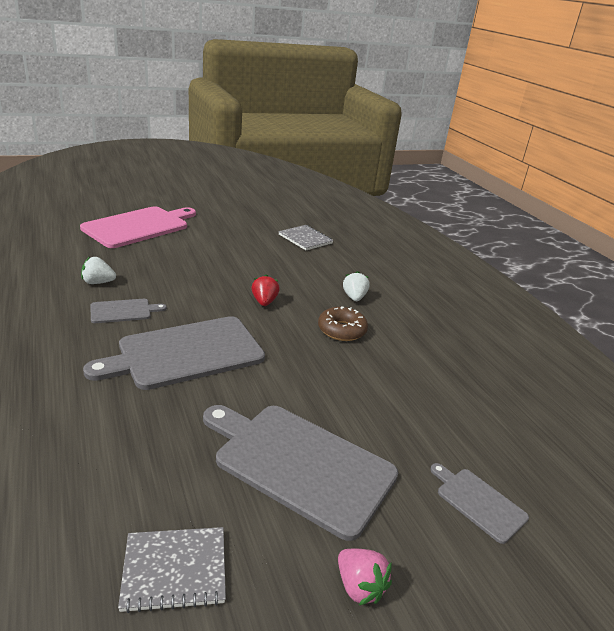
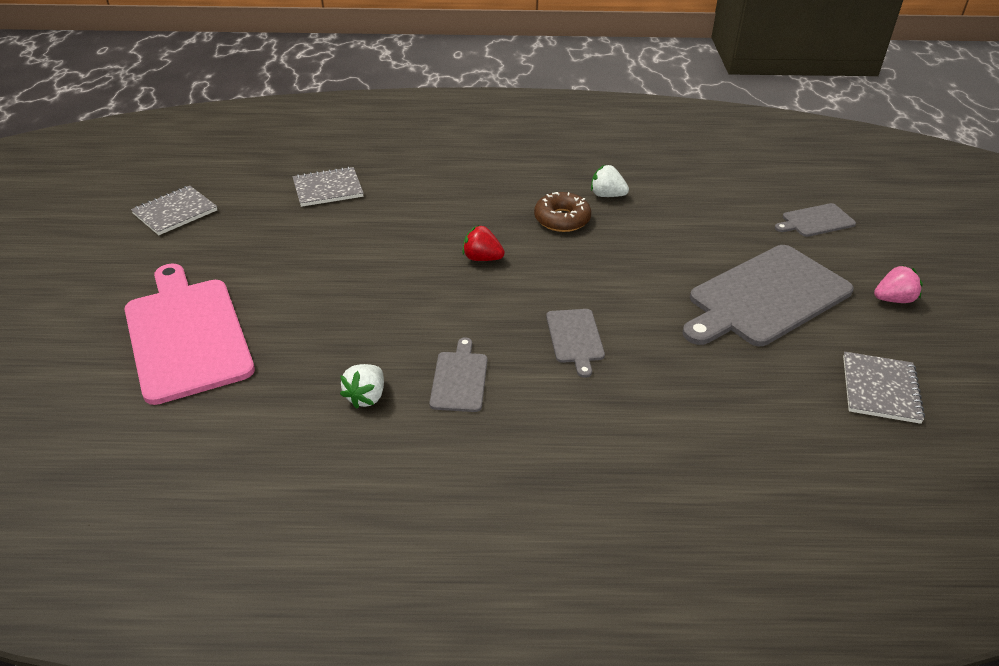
camera: 65 degrees left, 10 degrees up
(186, 353) = (575, 338): grey cutting board -> grey cutting board, size x0.47
(247, 205) = (175, 212): none -> grey notebook
(354, 297) = (497, 193): white strawberry -> white strawberry (607, 195)

